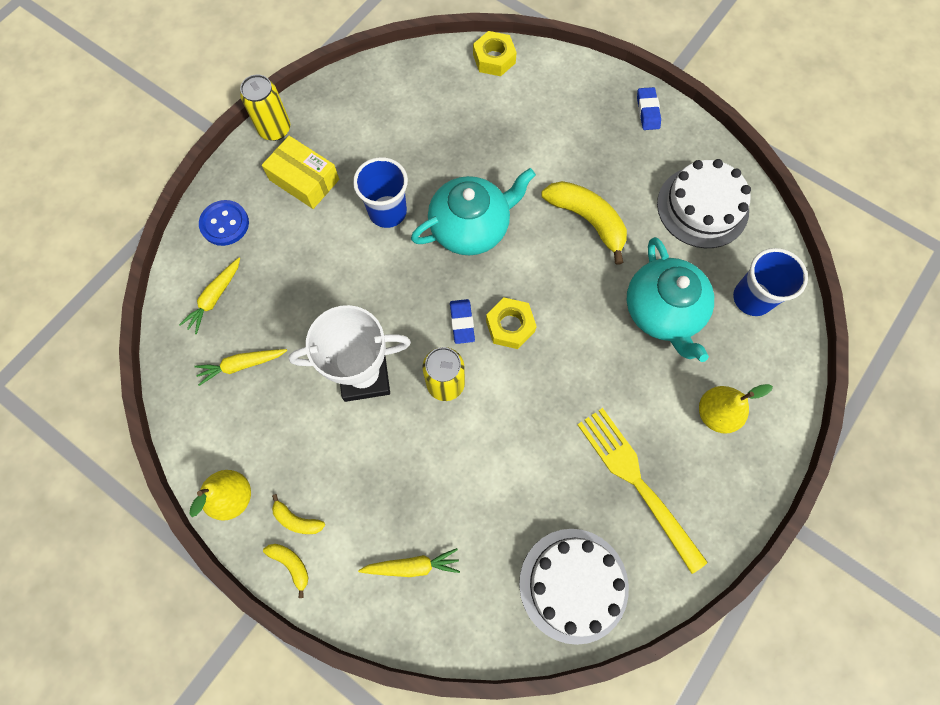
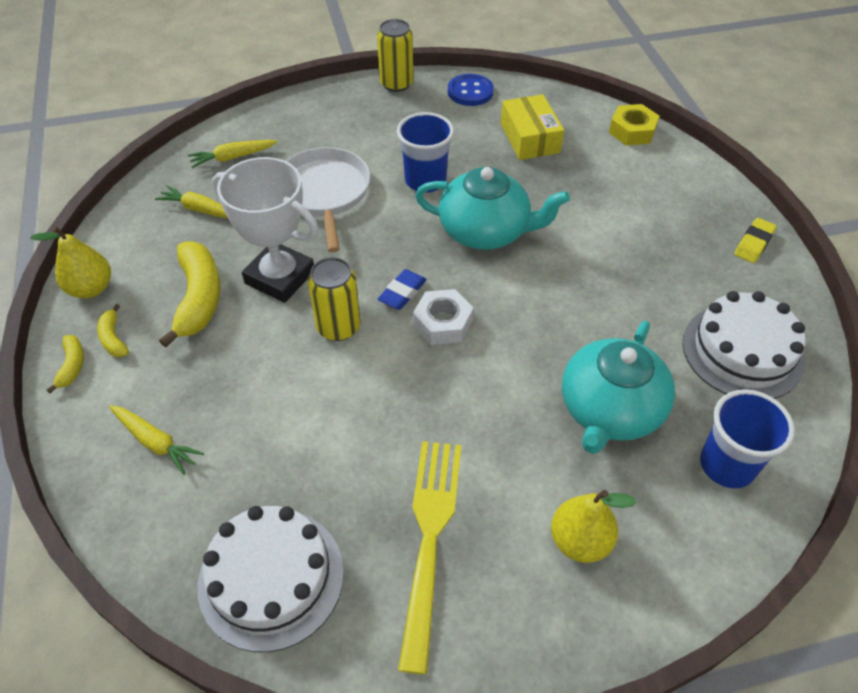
camera: 40 degrees right, 20 degrees down
(225, 224) = (293, 119): blue button -> blue button (470, 92)
(304, 180) = (383, 125): yellow box -> yellow box (529, 138)
(323, 278) = (324, 193): none -> white pan
(510, 326) = (443, 323): yellow nut -> white nut
(587, 220) = (603, 290): yellow banana -> yellow banana (198, 298)
(647, 111) = (753, 243): blue eraser -> yellow eraser

